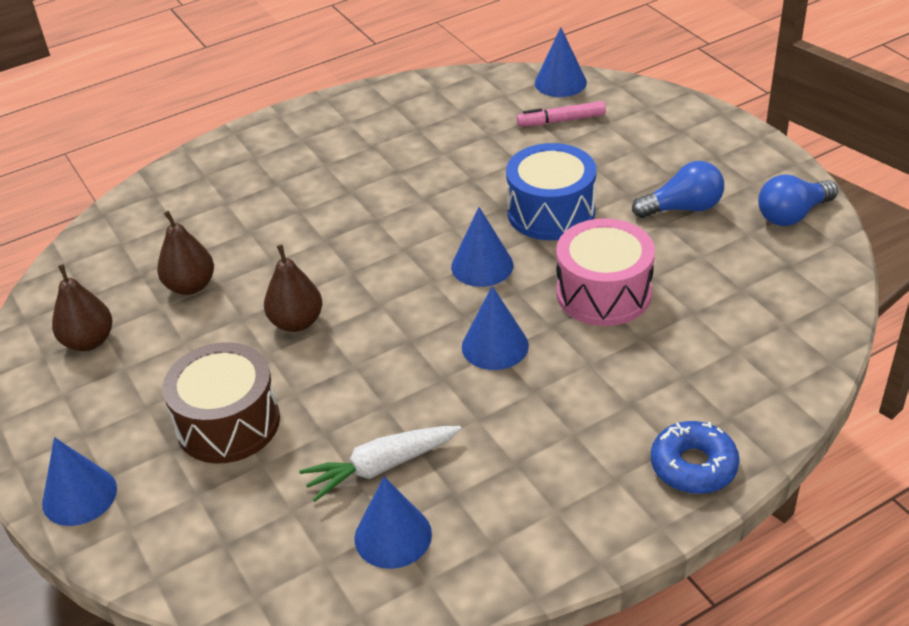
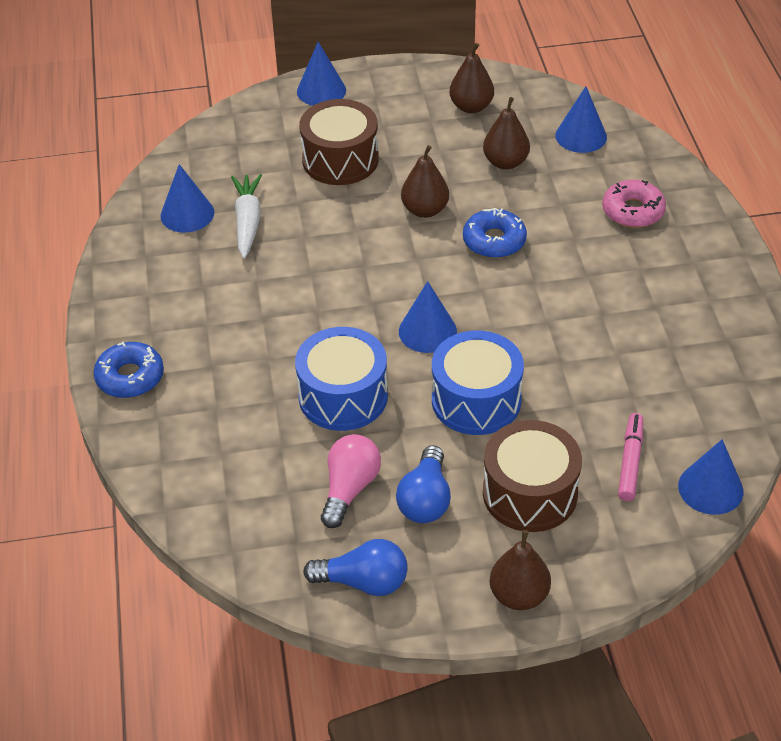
camera: 110 degrees right, 5 degrees up
(243, 185) = (633, 211): none -> pink donut
(326, 259) = (494, 241): none -> blue donut
(495, 346) = (325, 310): blue cone -> blue cone (581, 136)
(603, 293) = (343, 396): pink drum -> blue drum
(631, 158) = (530, 493): none -> brown drum
(707, 253) = (349, 488): none -> pink light bulb
(733, 139) = (519, 595): none -> brown pear
(792, 215) = (364, 582): blue light bulb -> blue light bulb turned 105 degrees clockwise

